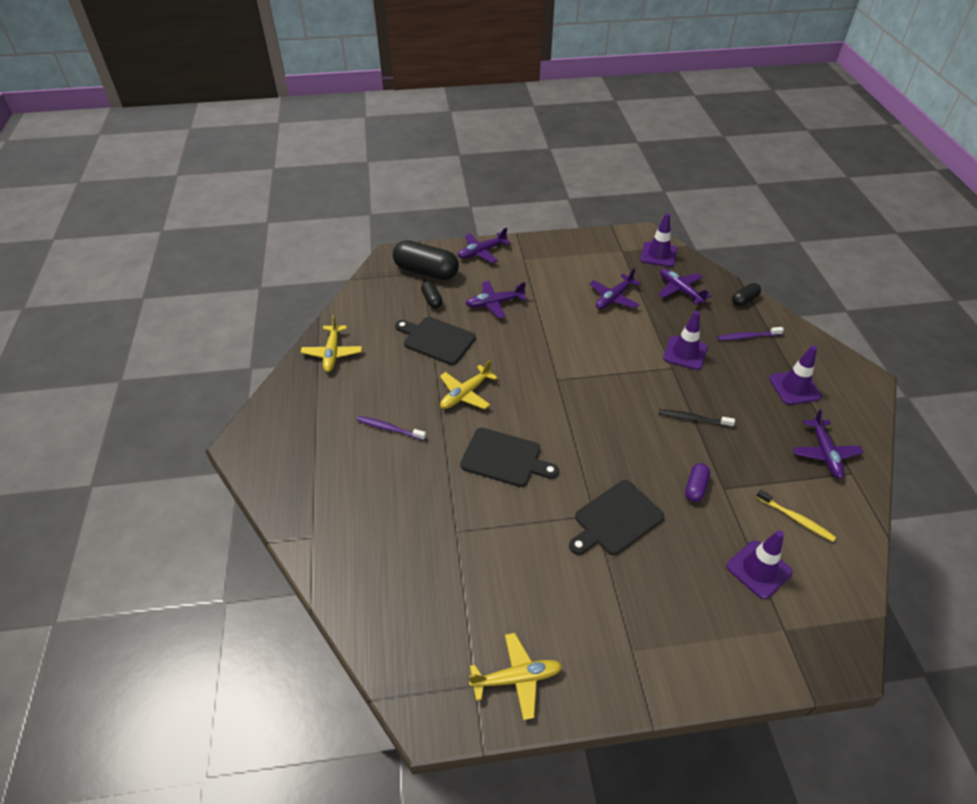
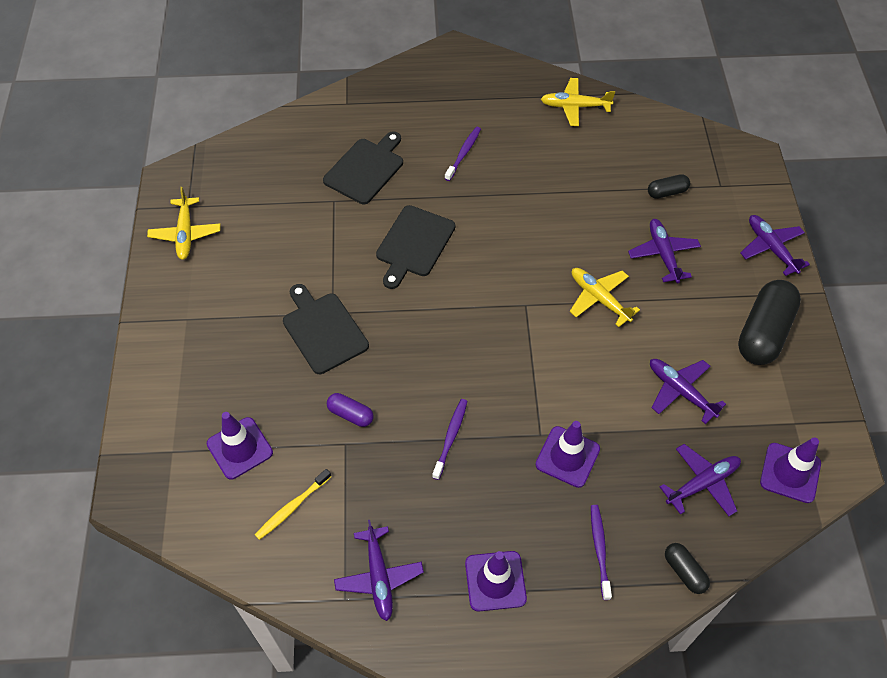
camera: 95 degrees right, 10 degrees up
(426, 271) = (723, 188): black capsule -> black capsule (763, 332)
(436, 340) = (595, 194): black cutting board -> black cutting board (366, 169)
(465, 394) = (507, 216): yellow plane -> yellow plane (599, 298)
(693, 419) = (450, 438): black toothbrush -> purple toothbrush
(824, 453) = (379, 577): purple plane -> purple plane turned 105 degrees counterclockwise

